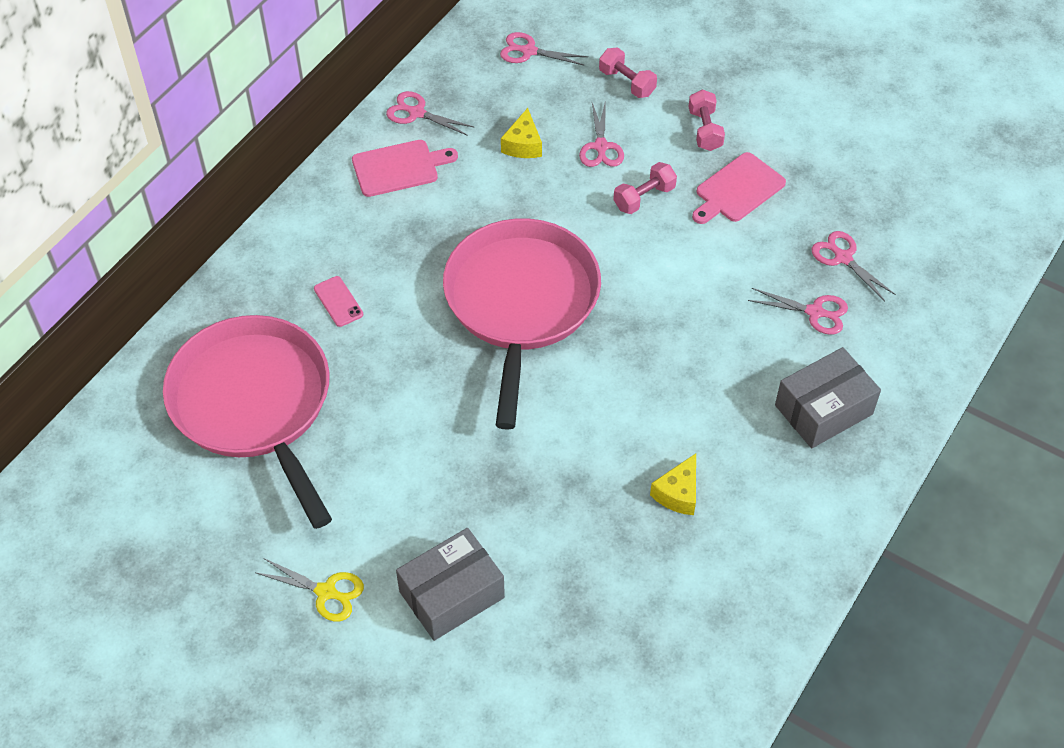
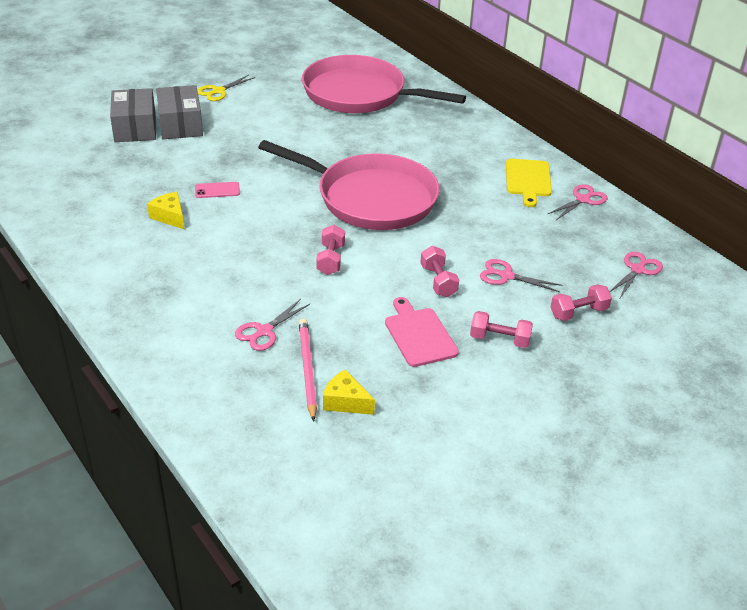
camera: 110 degrees right, 15 degrees down
(254, 404) = (359, 94): pink pan -> pink pan turned 150 degrees counterclockwise
(338, 301) = (418, 133): pink phone -> pink phone (217, 190)
(399, 167) = (528, 180): pink cutting board -> yellow cutting board
(523, 145) = (526, 239): yellow cheese -> yellow cheese (345, 402)
(663, 300) = (330, 259): none -> pink dumbbell
(823, 410) = (175, 302): grey box -> grey box (135, 128)
(843, 258) = (307, 369): pink scissors -> pink pencil

